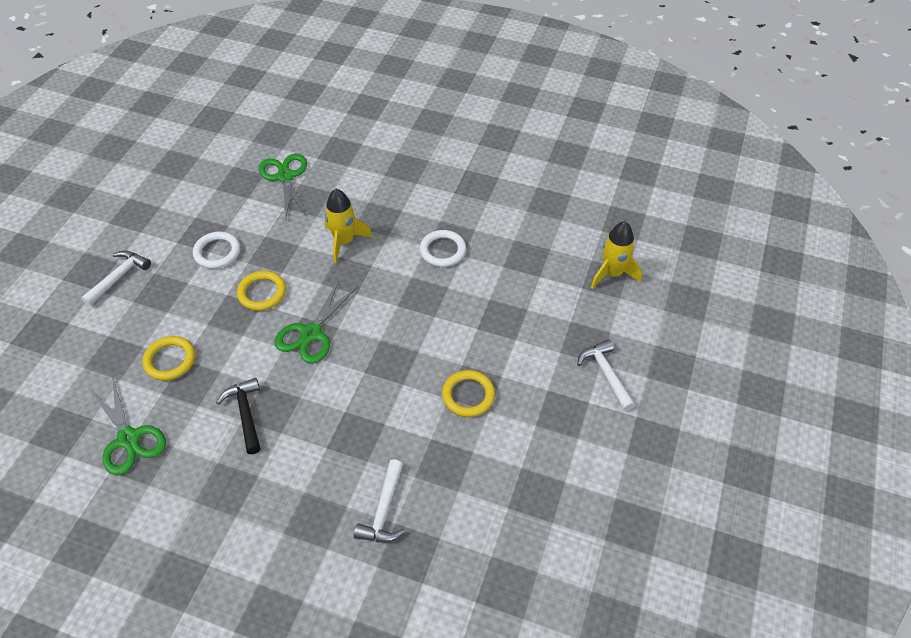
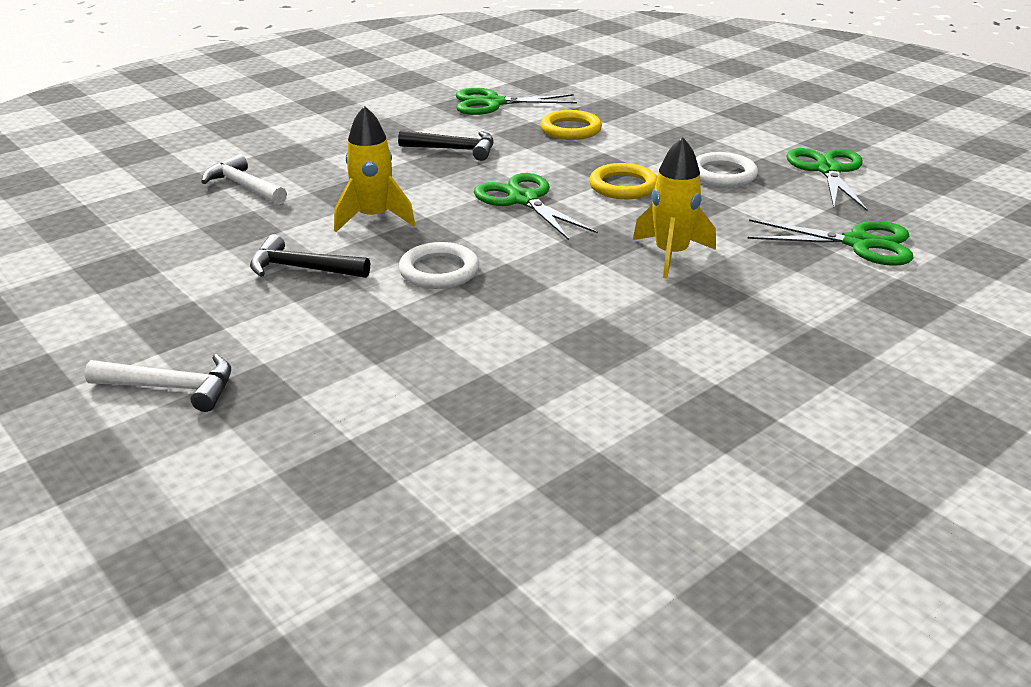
camera: 120 degrees right, 20 degrees down
(119, 277) = (724, 124): white hammer -> none
(185, 208) = (828, 170): none -> green scissors
(443, 251) = (577, 327): white ring -> white ring (439, 271)
(468, 395) = (301, 268): yellow ring -> black hammer
(612, 274) = (337, 490): yellow rocket -> yellow rocket (374, 218)

